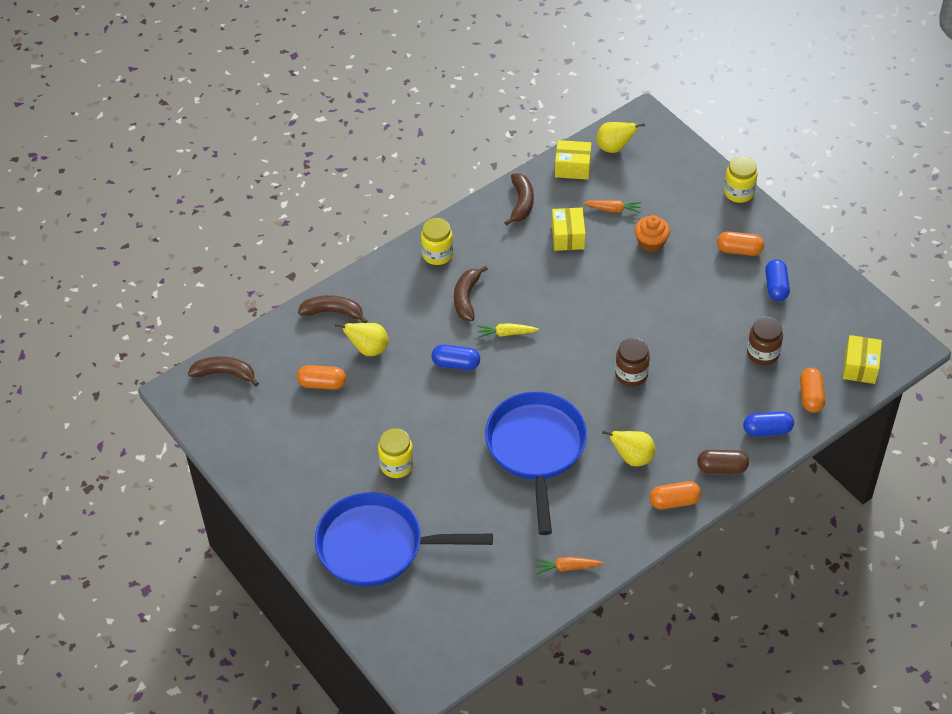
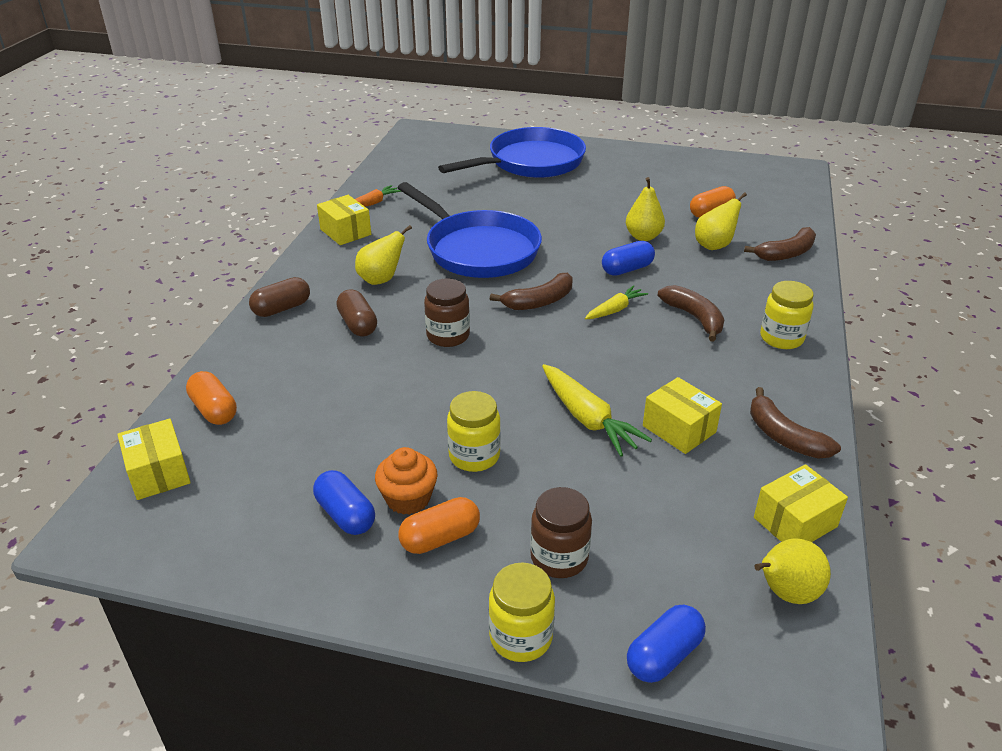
camera: 140 degrees right, 15 degrees down
(225, 373) = (788, 188): brown banana -> brown banana (539, 301)
(397, 465) = (579, 198): yellow jar -> yellow jar (474, 456)
(404, 389) = (643, 237): none -> yellow pear
(608, 269) = (587, 418): none -> yellow carrot
(613, 209) = (670, 495): orange carrot -> none
(618, 537) = (345, 232): none -> yellow box
(651, 242) = (572, 479): orange cupcake -> orange cupcake (408, 498)
(674, 501) = (312, 269): orange capsule -> none
(681, 420) = (358, 324): none -> brown capsule
(762, 353) = (308, 425): brown jar -> brown jar (559, 558)
(767, 430) = (251, 357): blue capsule -> blue capsule (664, 655)

